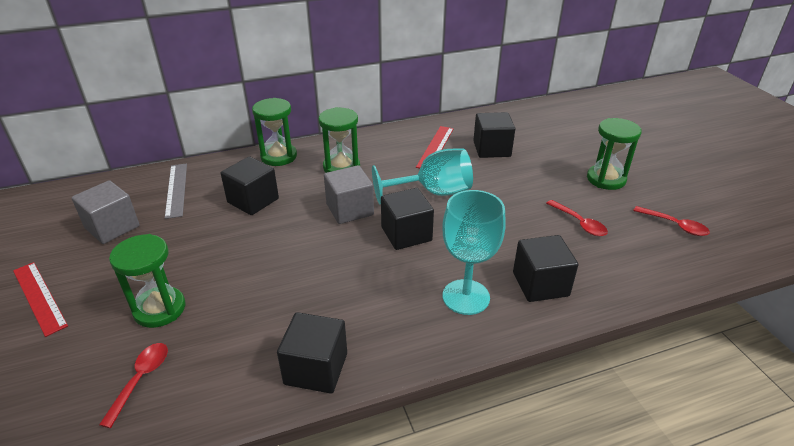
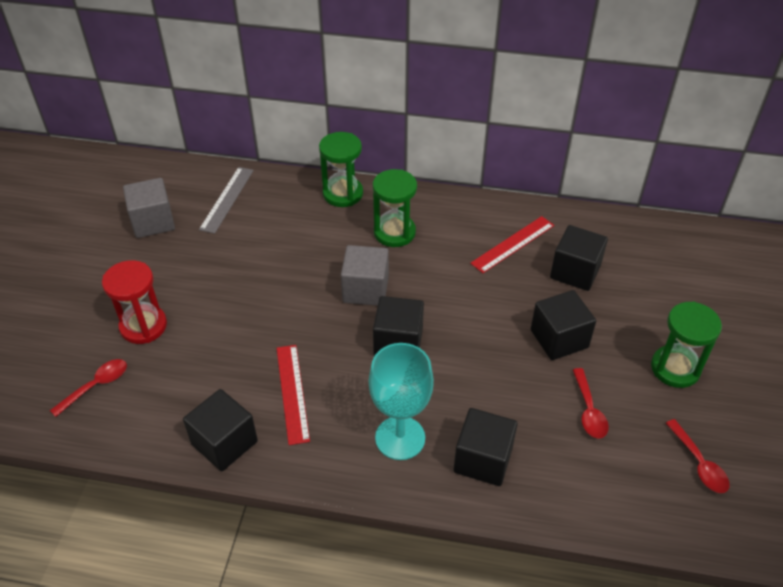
camera: 30 degrees right, 10 degrees up
(39, 297) = (66, 273): red ruler -> red ruler (292, 393)
(159, 309) = (143, 326): green hourglass -> red hourglass
(253, 200) = (285, 240): black cube -> black cube (559, 339)
(433, 192) = (463, 303): turquoise goblet -> none

